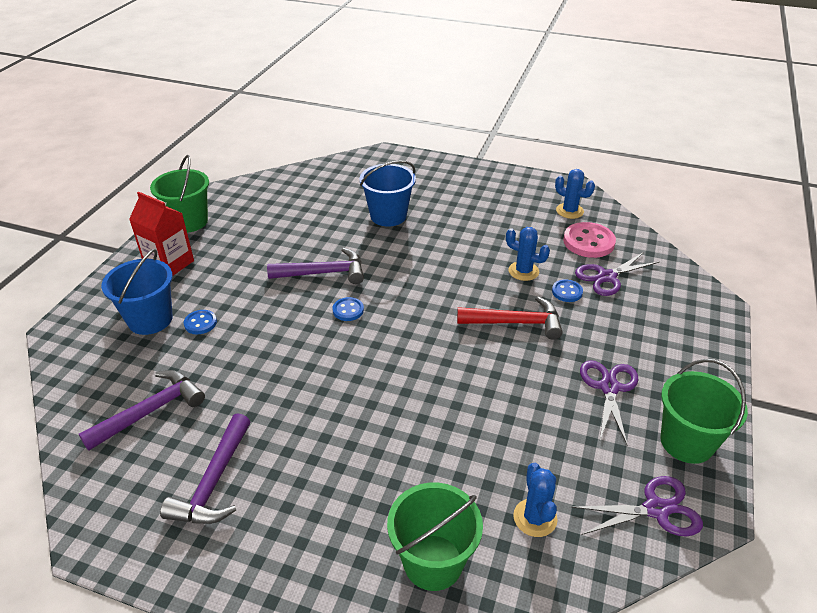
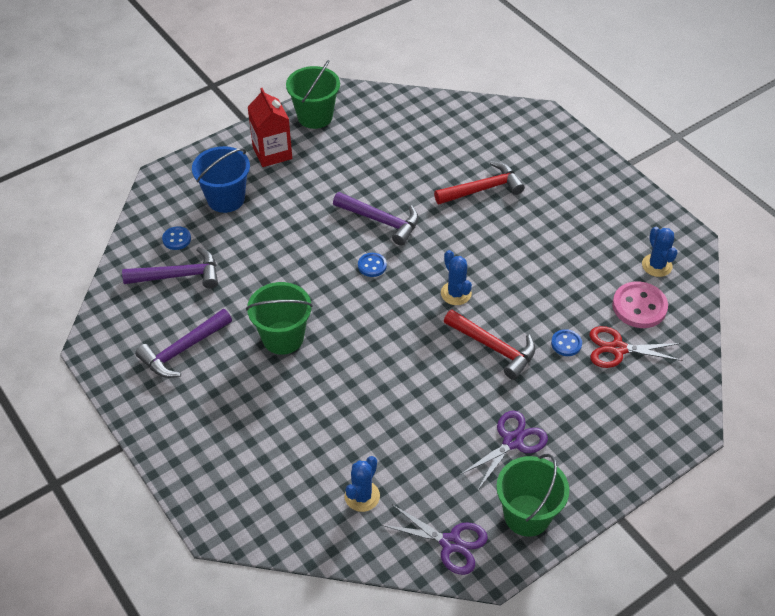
camera: 35 degrees right, 10 degrees up
(200, 323) = (257, 220): blue button -> blue button (176, 239)
(388, 216) = (482, 189): blue bucket -> red hammer
(433, 562) = (272, 482): green bucket -> green bucket (283, 337)
(523, 271) = (548, 304): blue cactus -> blue cactus (456, 293)
(606, 277) = (617, 349): purple scissors -> red scissors

